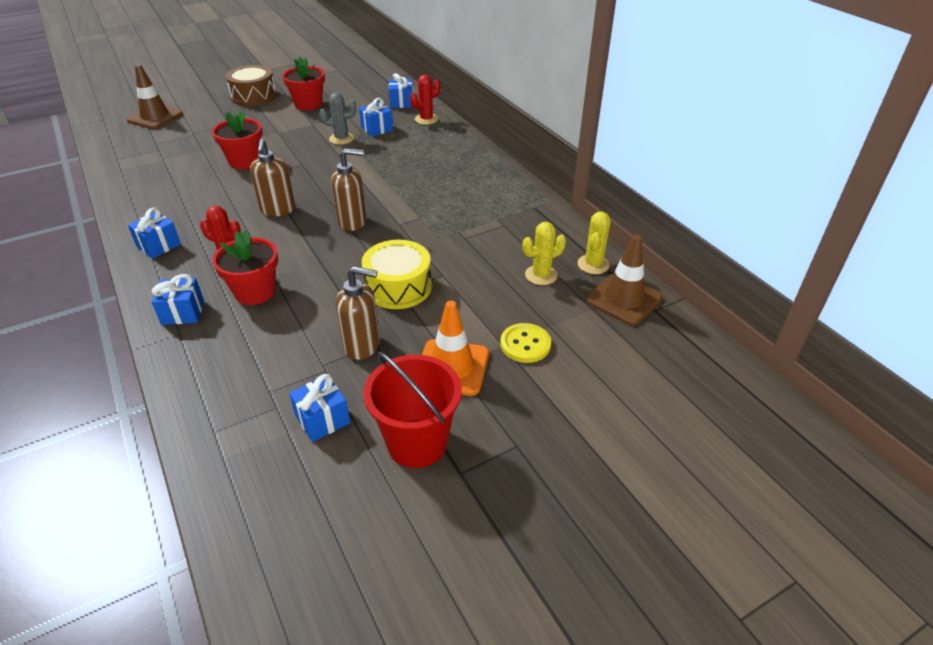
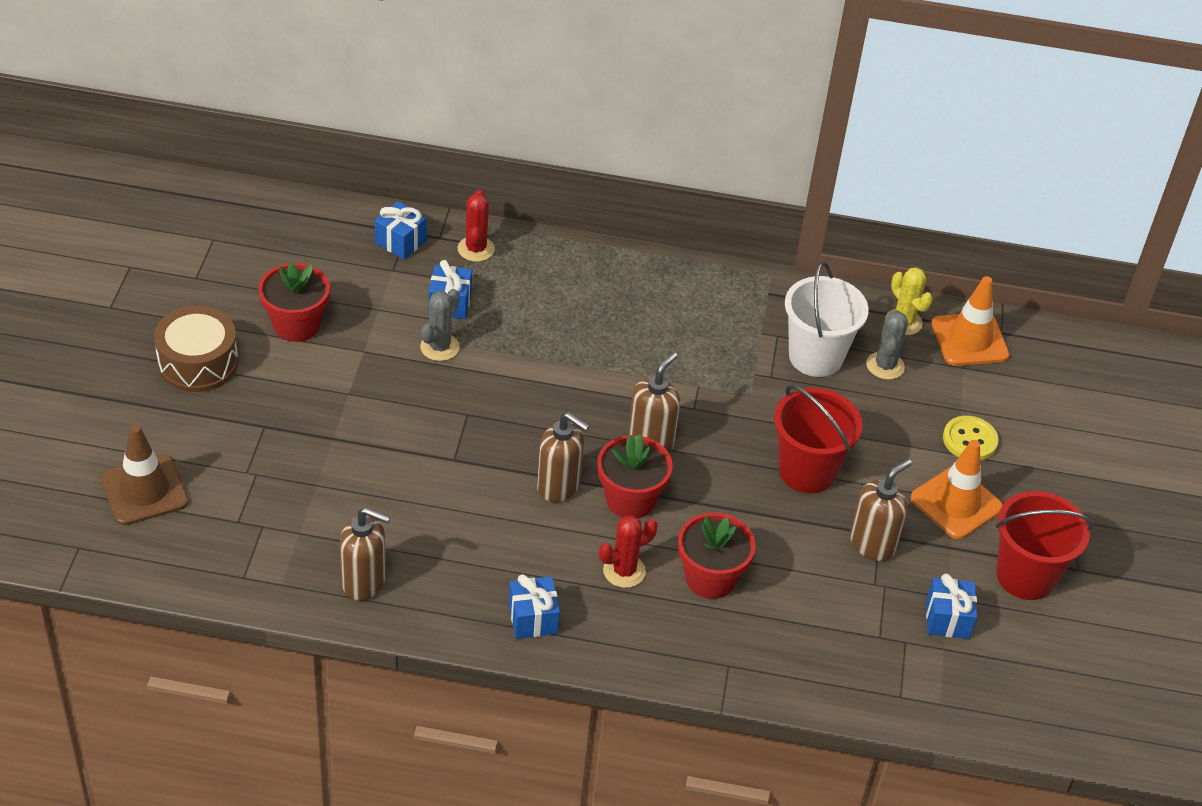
camera: 55 degrees left, 5 degrees up
(142, 187) = (364, 582): none -> brown soap dispenser
(183, 312) = (693, 648): blue gift -> none
(245, 161) = (400, 460): red flower pot -> red flower pot (630, 500)
(398, 287) = (807, 471): yellow drum -> red bucket
(507, 246) = (815, 357): none -> white bucket
(541, 275) = (885, 366): yellow cactus -> grey cactus
(623, 299) = (969, 339): brown traffic cone -> orange traffic cone

